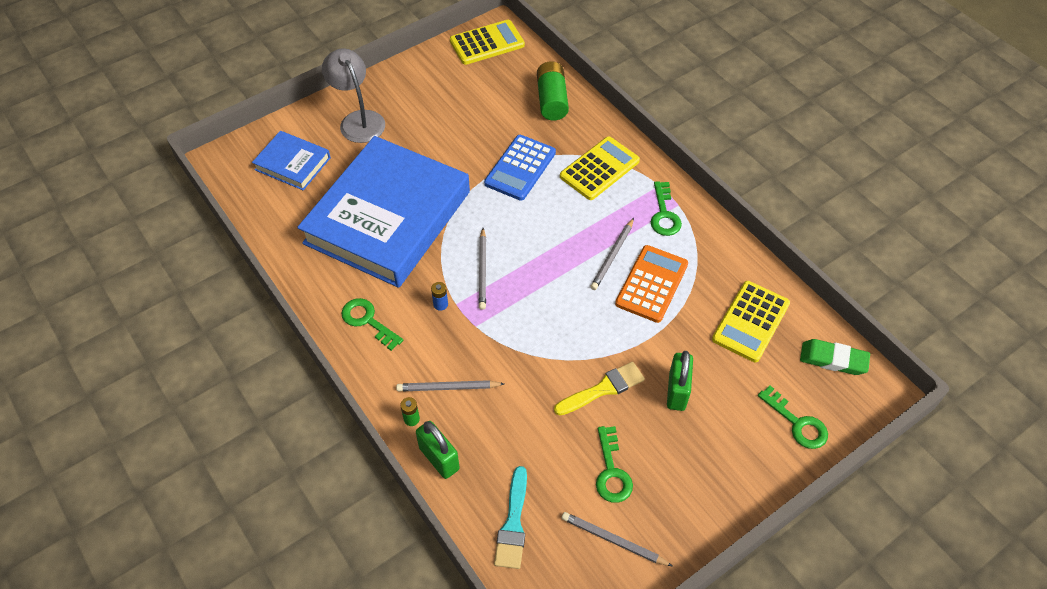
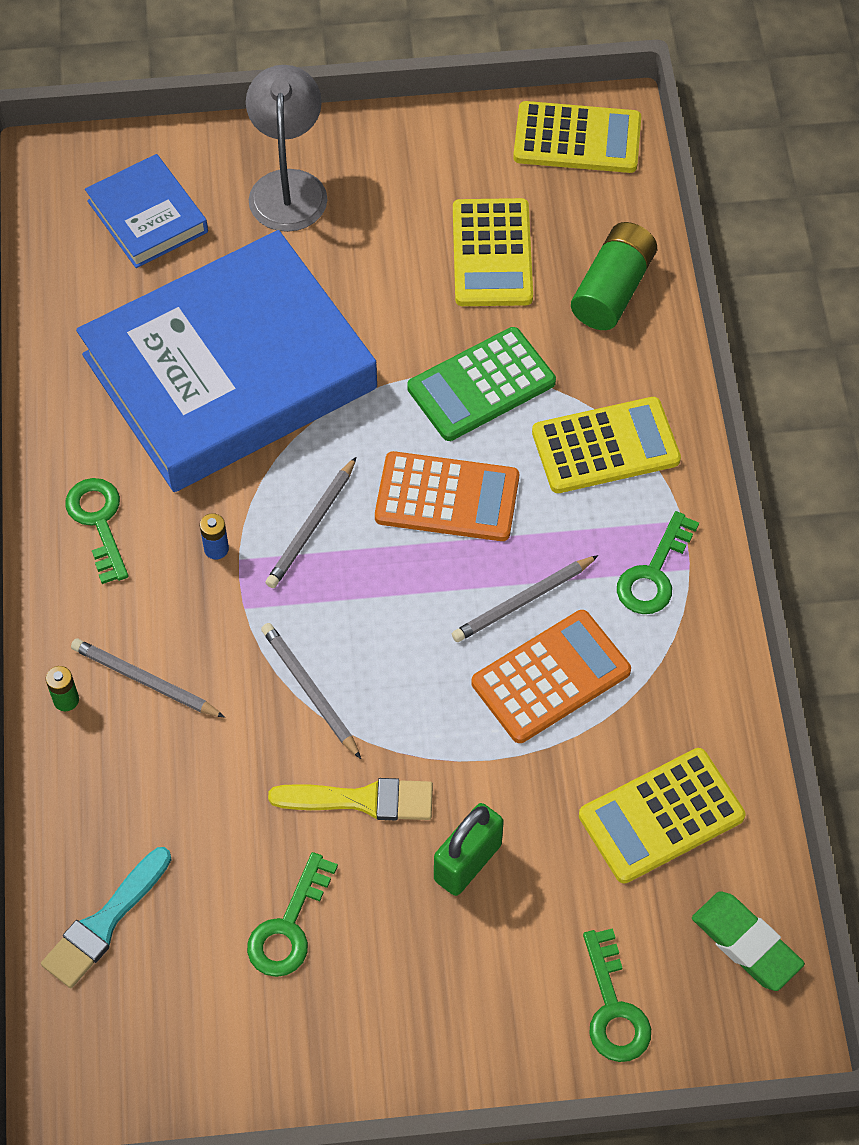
camera: 30 degrees right, 5 degrees up
(439, 458) = (66, 777): green padlock -> none
(482, 108) = (492, 254): none -> yellow calculator
(520, 168) = (481, 385): blue calculator -> green calculator
(541, 226) = (447, 497): none -> orange calculator
(614, 540) = (223, 1023): grey pencil -> grey pencil (310, 691)

